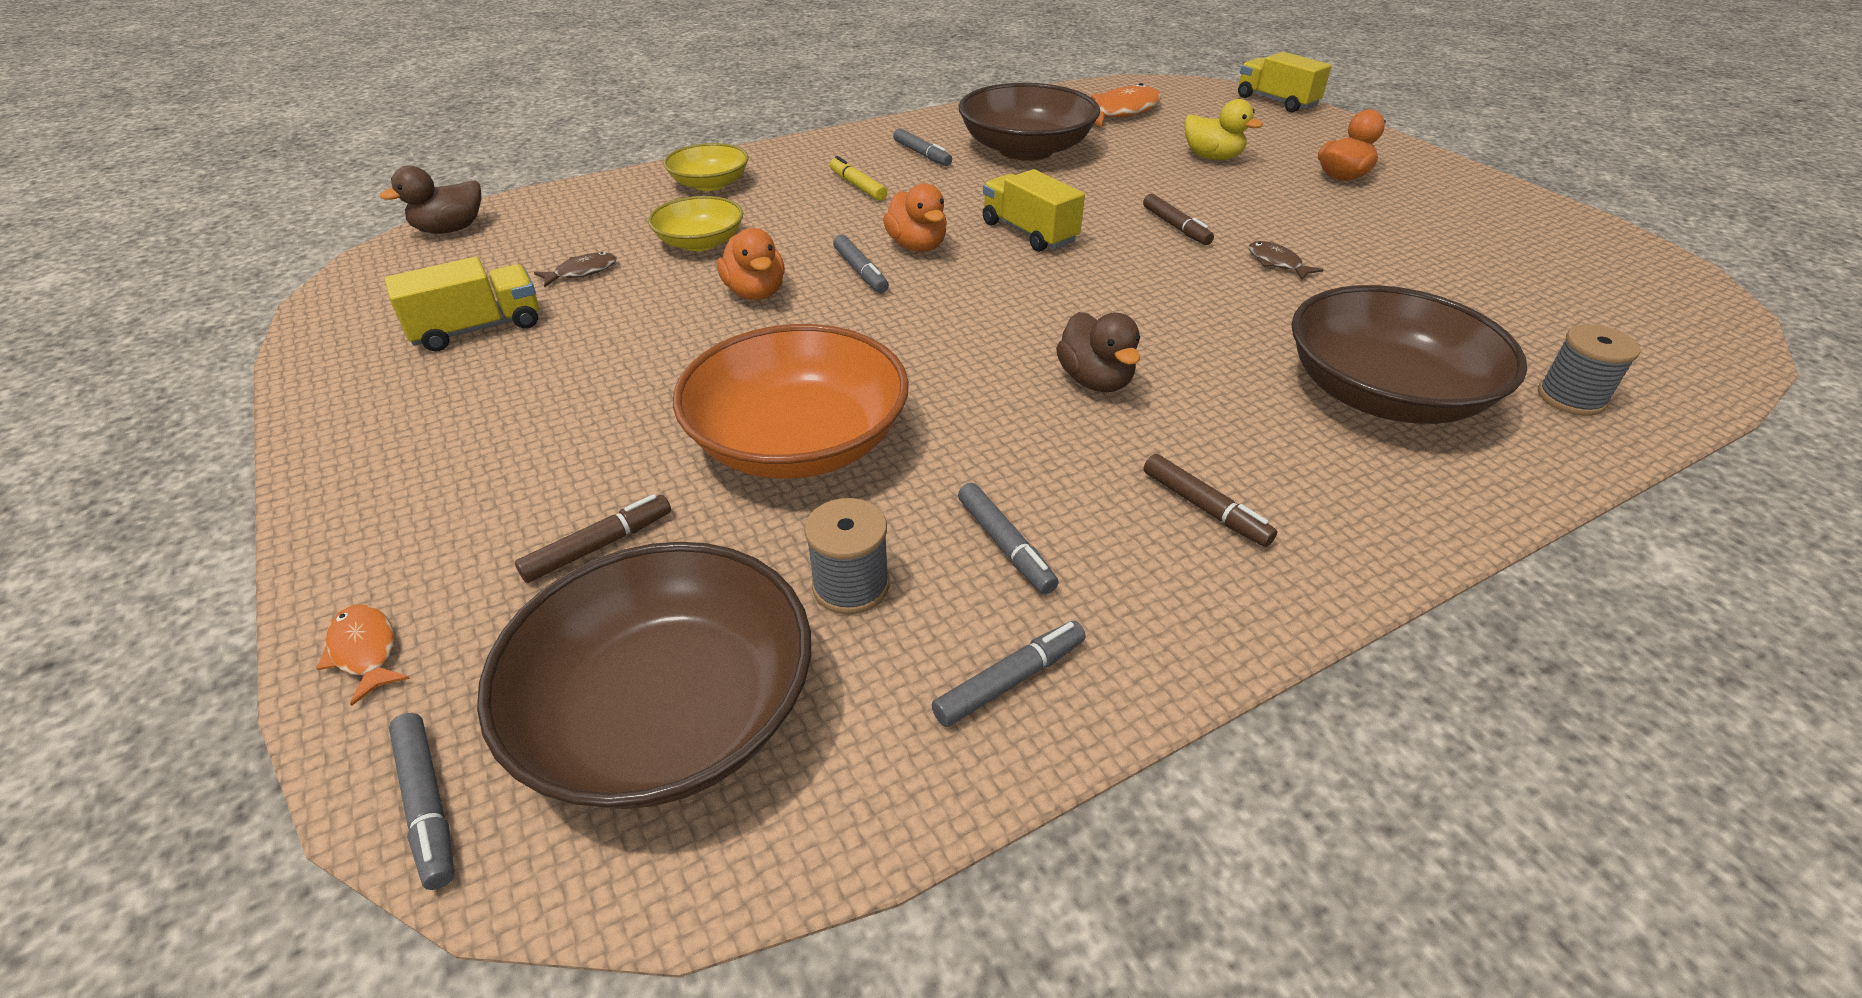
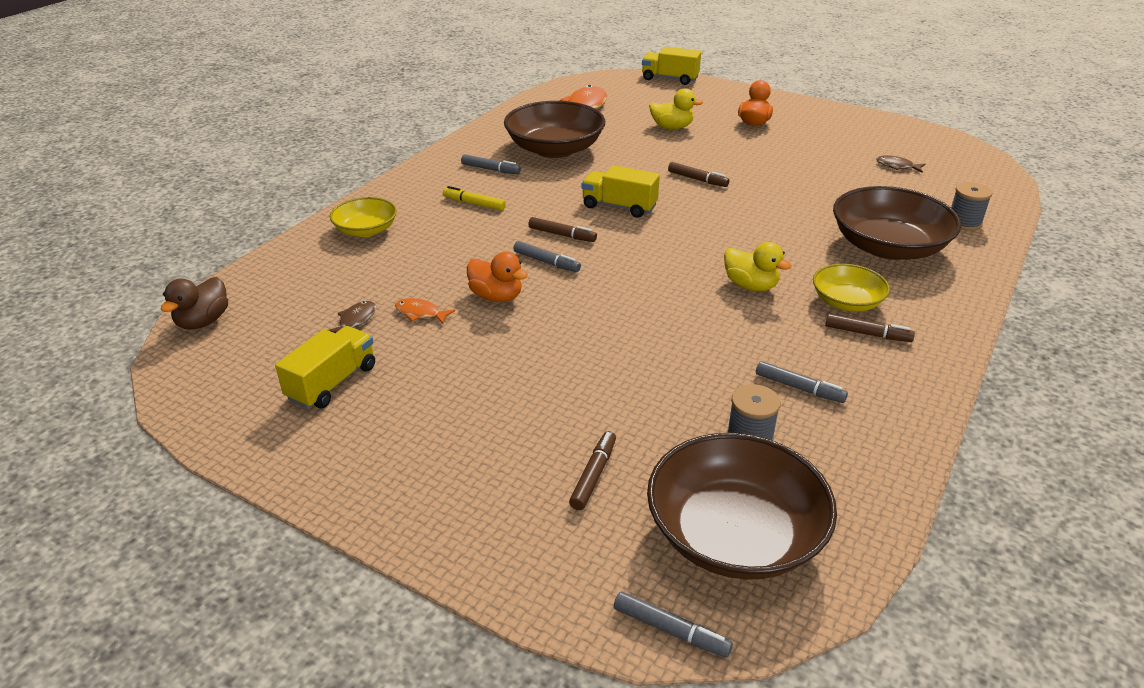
camera: 30 degrees left, 5 degrees down
(365, 651) = (534, 585): orange fish -> orange fish (420, 313)
(700, 242) = (414, 274): yellow bowl -> yellow bowl (846, 302)
(798, 442) = (634, 376): orange bowl -> none
(917, 246) = (562, 235): orange duck -> brown marker
(1010, 680) = (868, 448): grey marker -> none
(1095, 381) = (750, 286): brown duck -> yellow duck
(1276, 263) = (771, 187): brown fish -> brown fish (897, 166)

